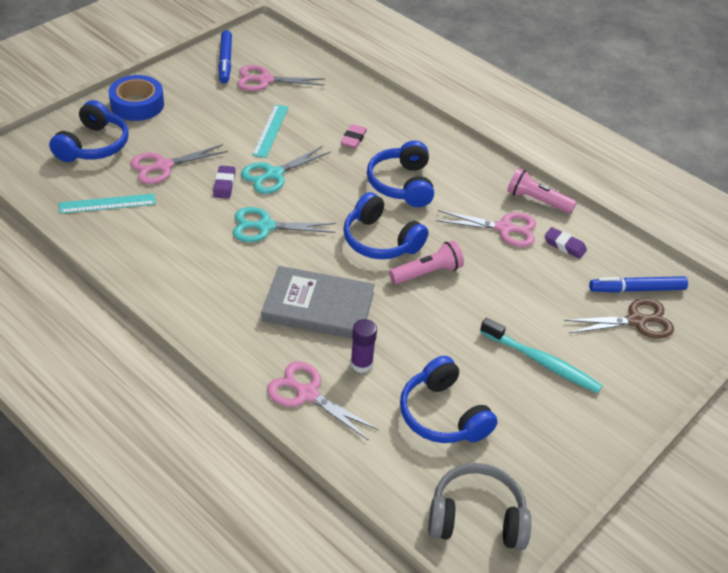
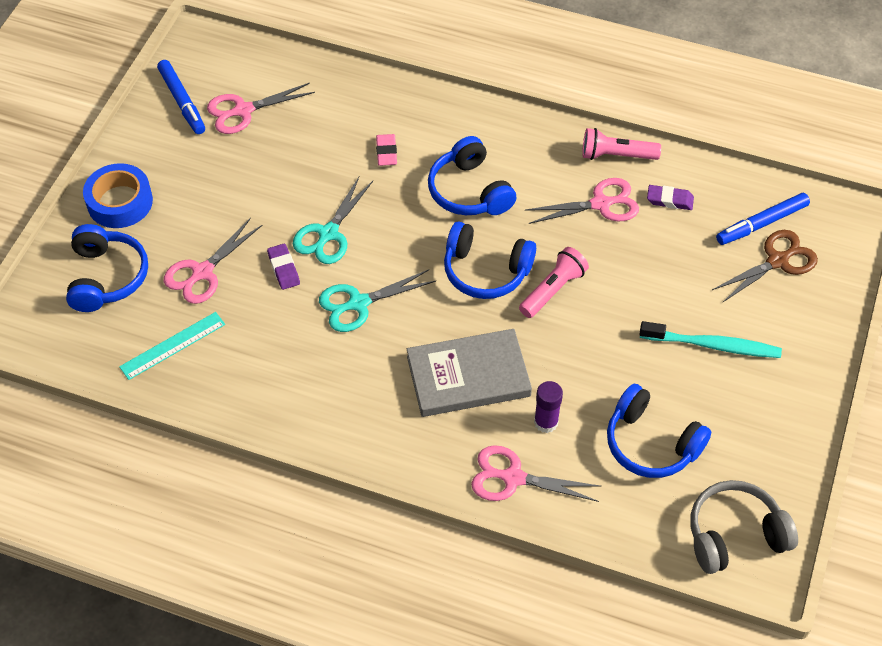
camera: 20 degrees left, 10 degrees up
(270, 130) = (290, 177): turquoise ruler -> none

